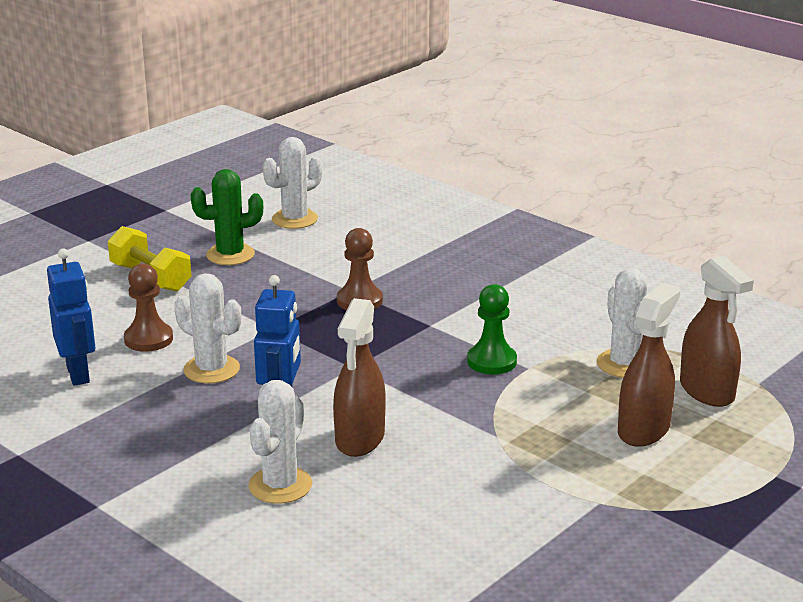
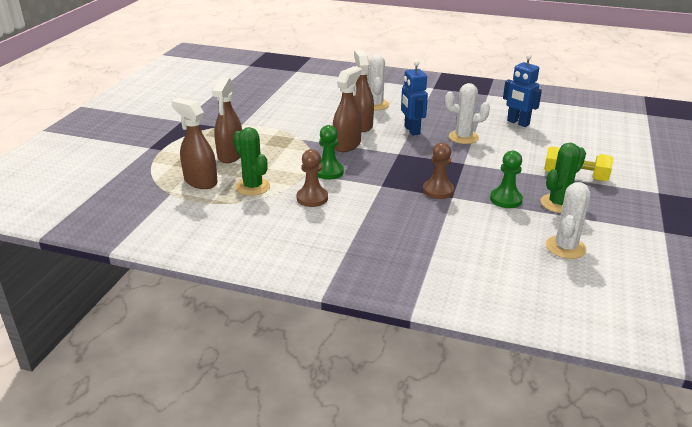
camera: 155 degrees right, 5 degrees up
(148, 339) = (515, 144): brown pawn -> brown pawn (312, 198)
(286, 272) = (506, 199): none -> green pawn
(423, 402) = (347, 145): none -> brown spray bottle
(624, 364) = (253, 187): white cactus -> green cactus

